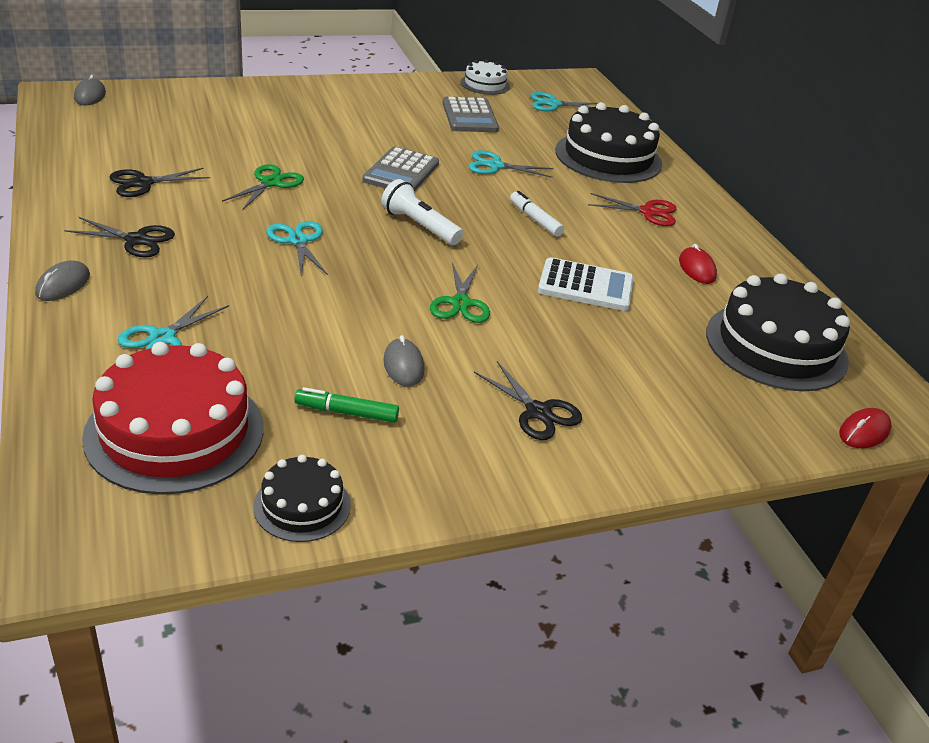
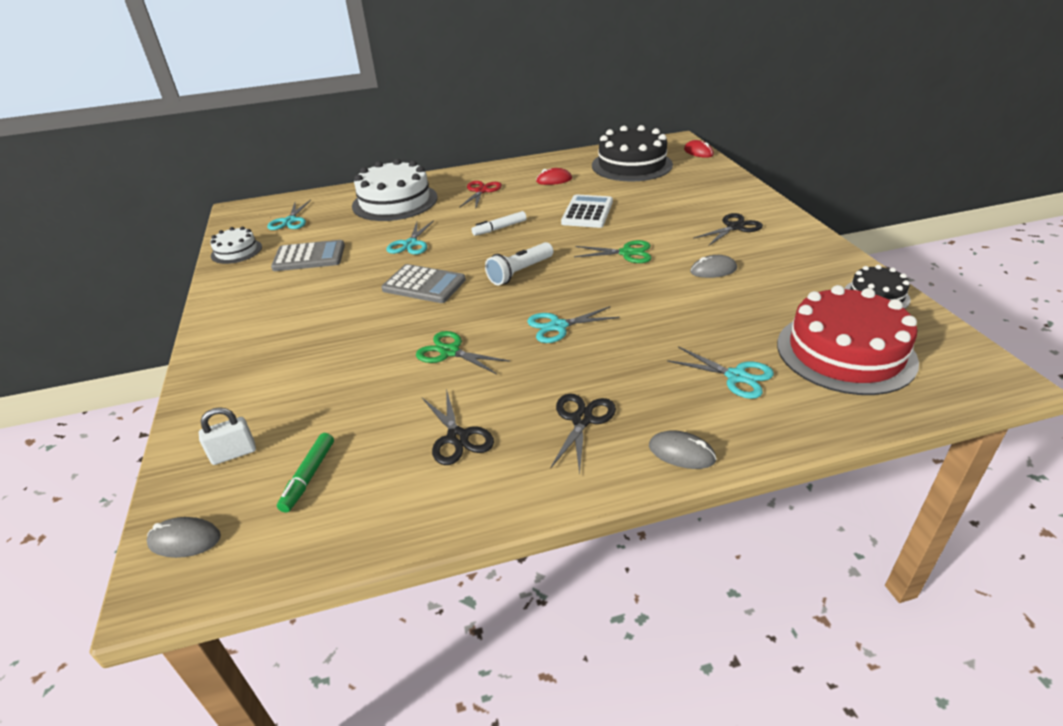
camera: 80 degrees left, 0 degrees up
(169, 104) = (234, 454): none -> white padlock
(346, 412) = (777, 287): green marker -> green marker (308, 477)
(608, 157) = (395, 202): black cake -> white cake

